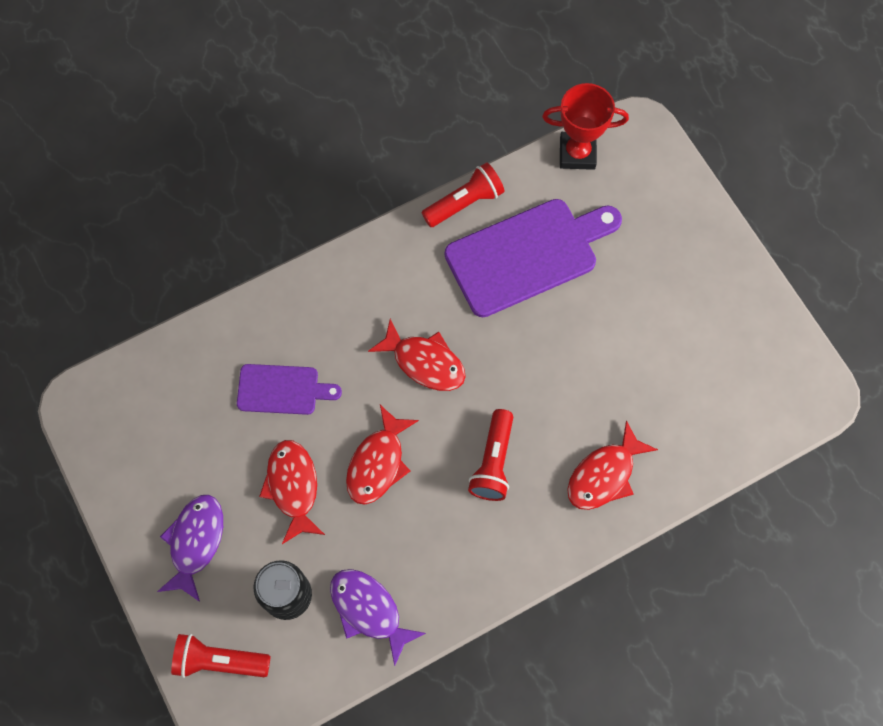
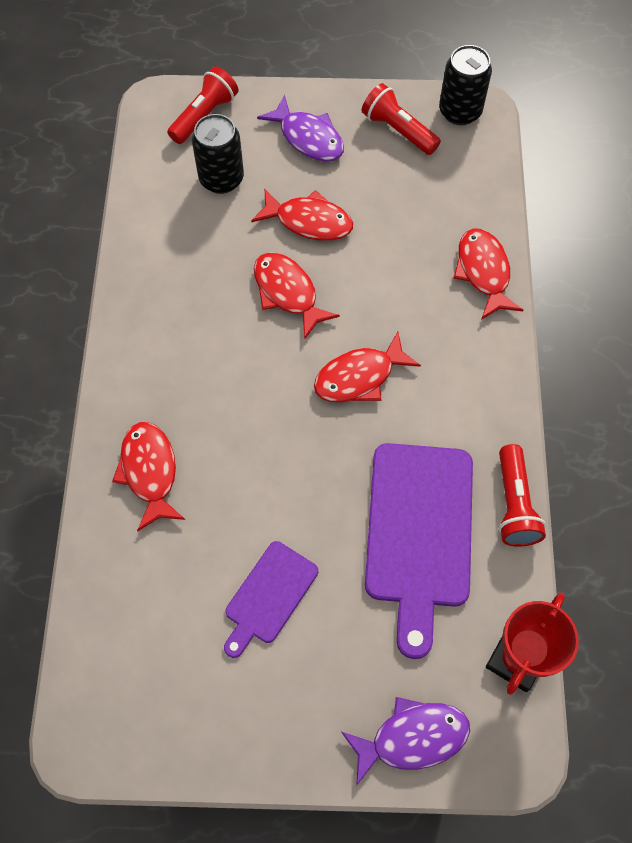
camera: 120 degrees right, 5 degrees down
(91, 419) = (460, 111): none -> black can
(267, 316) = (483, 272): none -> red fish
(282, 389) = (403, 252): purple cutting board -> purple cutting board (269, 596)
(369, 610) = (168, 227): purple fish -> purple fish (412, 738)
(493, 462) = (226, 384): red flashlight -> red flashlight (398, 130)

